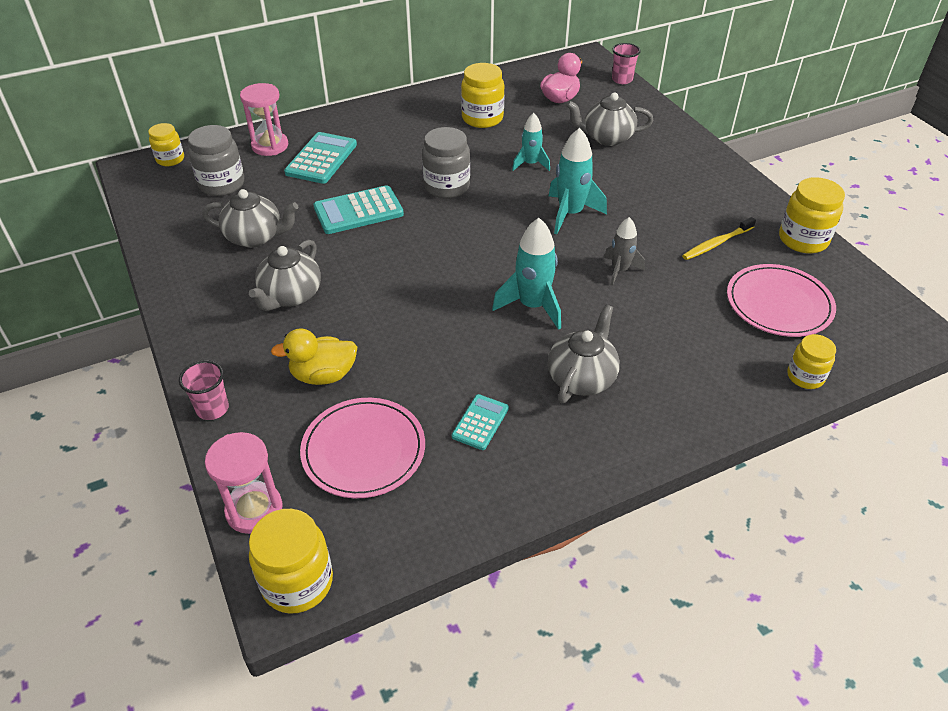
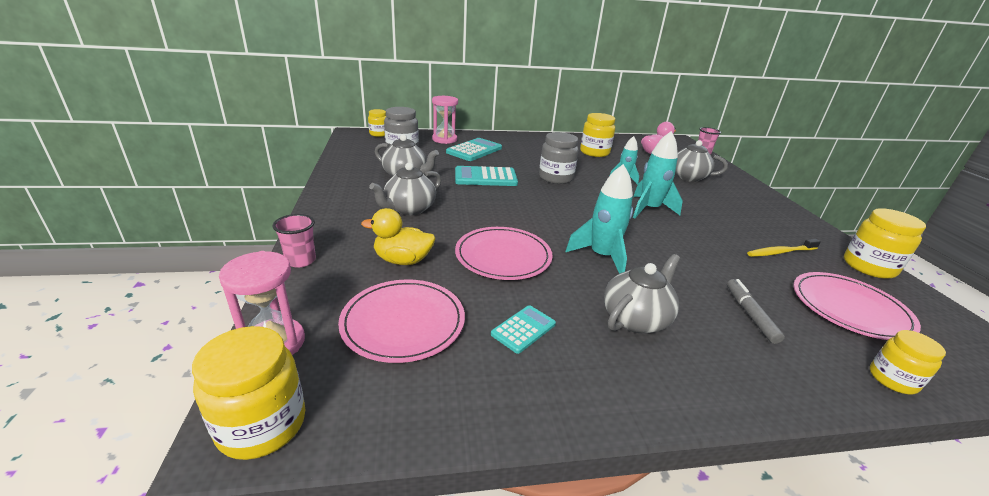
camera: 15 degrees right, 15 degrees down
(428, 336) = (503, 256): none -> pink plate
(620, 270) = (687, 251): grey rocket -> none
(687, 340) = (750, 314): none -> grey marker

